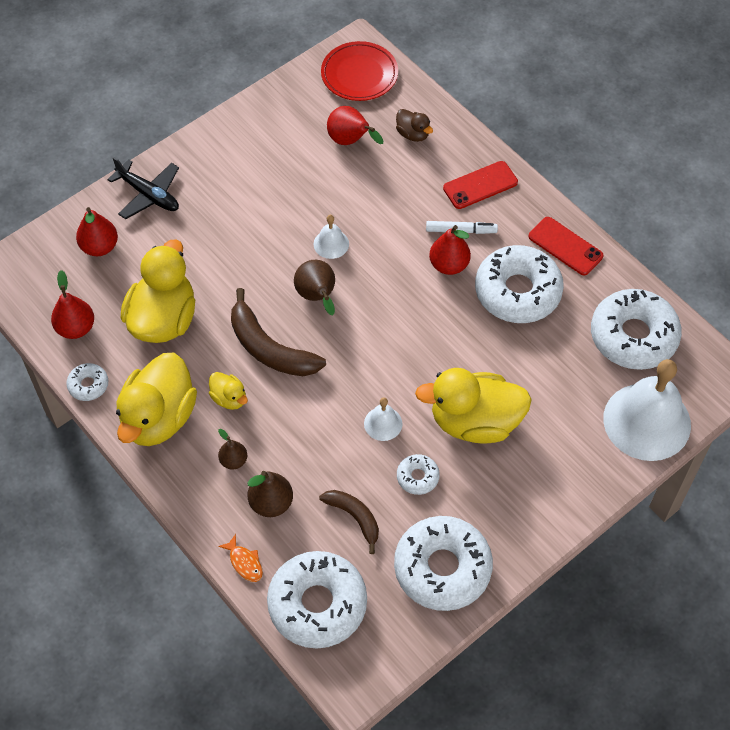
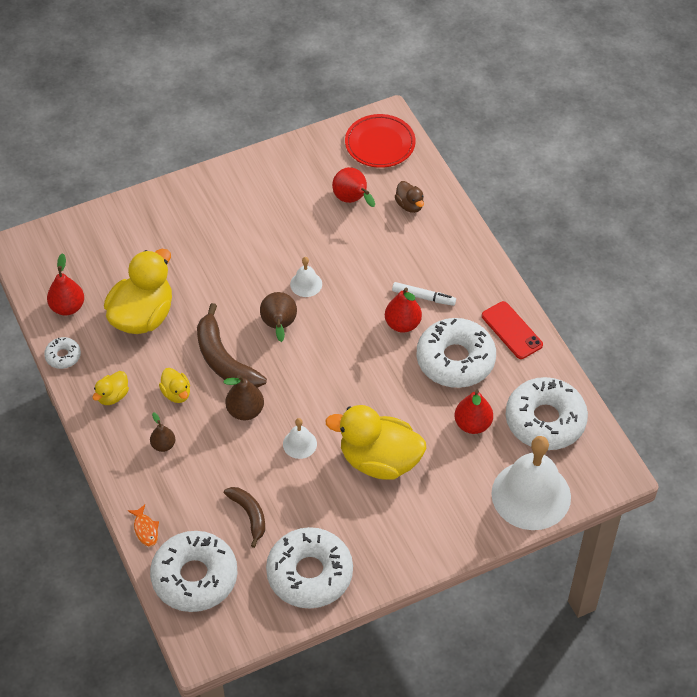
camera: 15 degrees right, 5 degrees down
(100, 247) = (108, 244): red pear -> red pear (472, 424)
(148, 195) = (163, 209): black plane -> none
(159, 418) = (112, 396): yellow duck -> yellow duck, size x0.46
(271, 503) = (183, 487): brown pear -> brown pear (245, 411)
(417, 477) = (314, 495): white donut -> none
(480, 185) = (454, 262): red phone -> none

